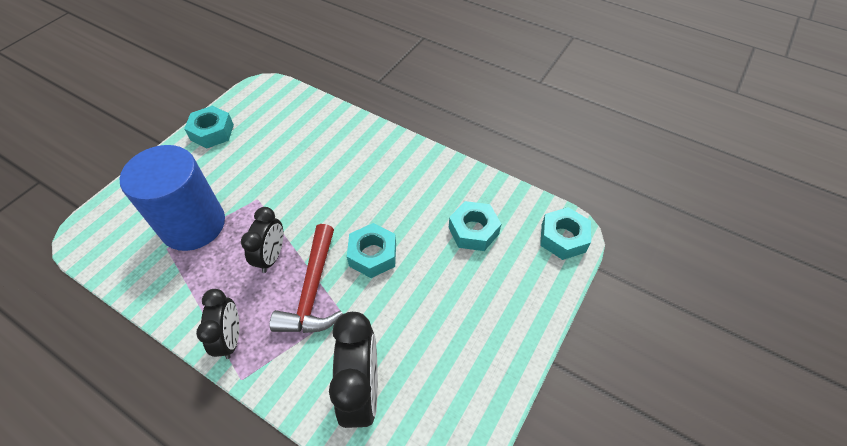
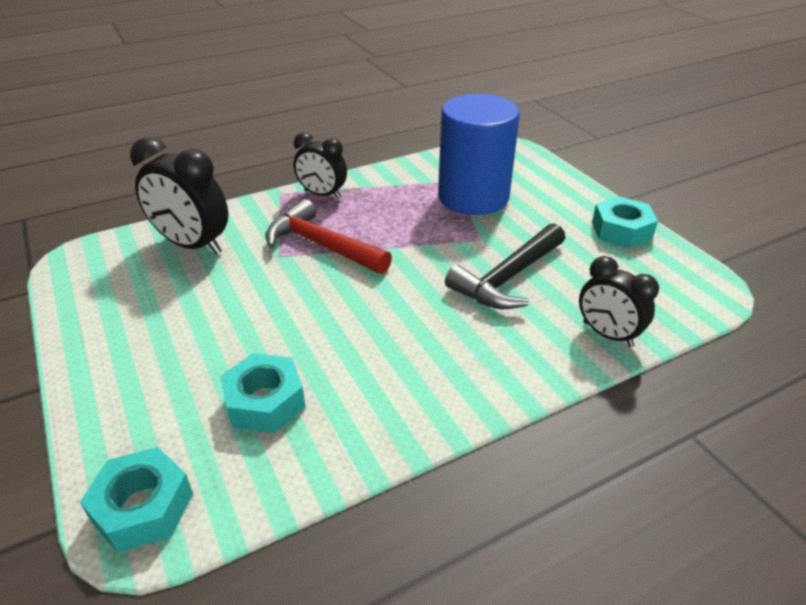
camera: 120 degrees right, 15 degrees down
(272, 256) = (388, 231): black clock -> black clock (607, 334)
(298, 169) = (507, 278): none -> black hammer
(372, 255) = (322, 297): turquoise nut -> none

